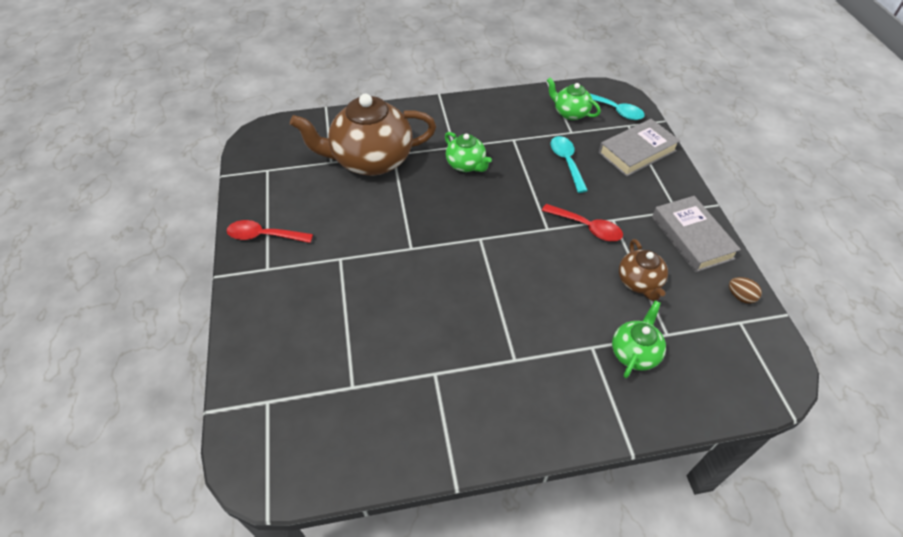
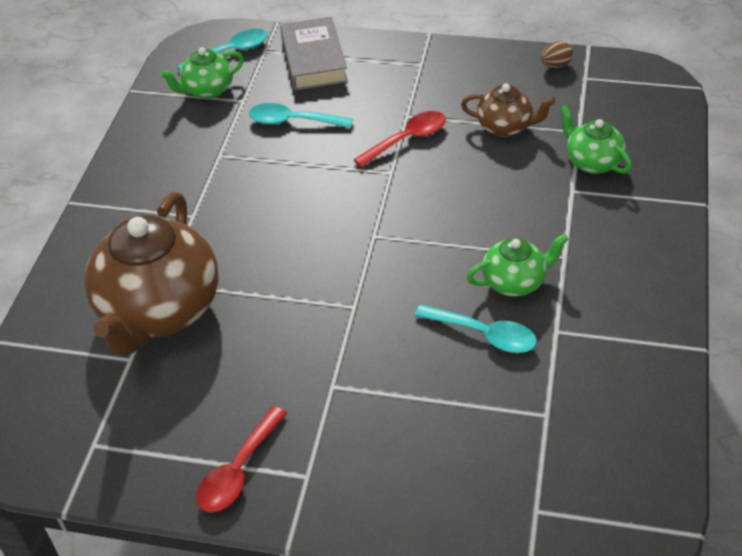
camera: 65 degrees left, 5 degrees down
(413, 328) = (484, 334): none -> turquoise spoon
(466, 165) = (236, 213): green teapot -> green teapot (515, 282)
(692, 237) = (465, 68): grey book -> none

